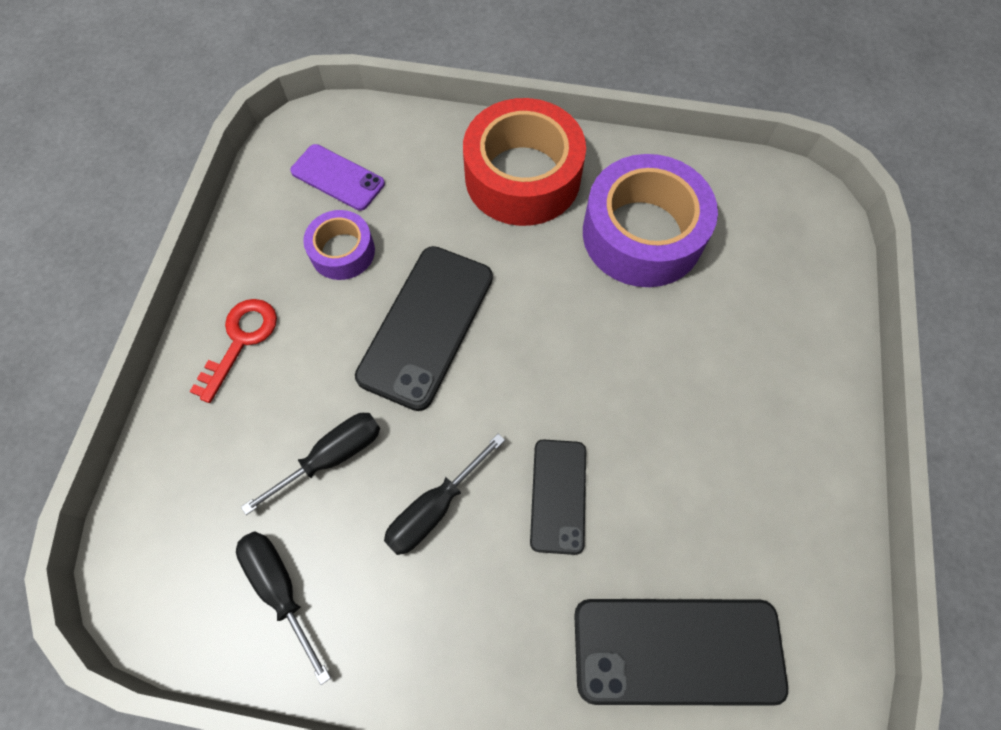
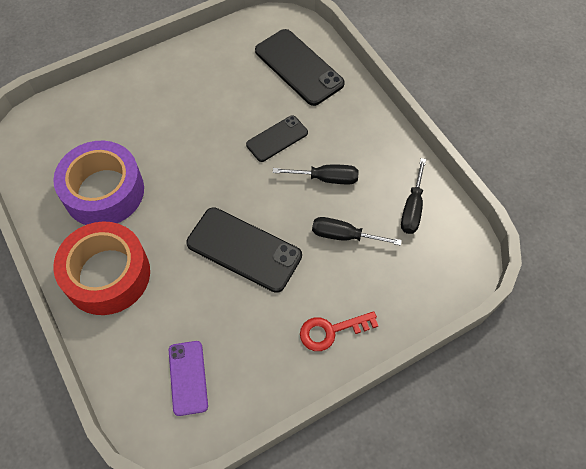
camera: 130 degrees left, 5 degrees down
(342, 251) = (236, 328): purple tape -> none
(426, 326) = (244, 249): black phone -> black phone turned 45 degrees clockwise

